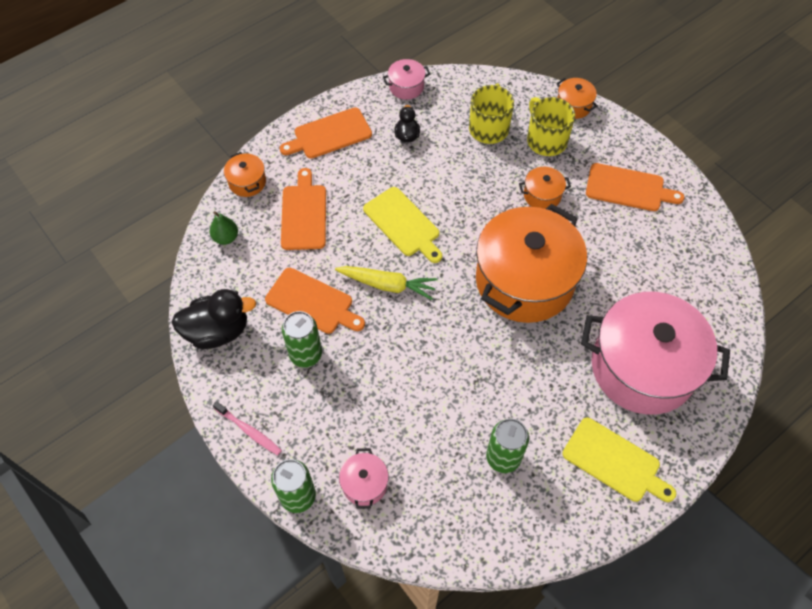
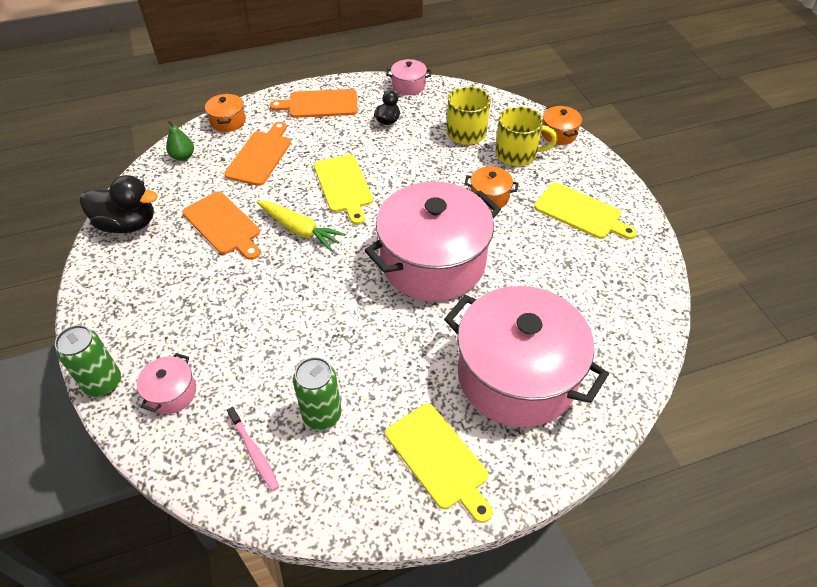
camera: 20 degrees right, 10 degrees down
(249, 431) = (98, 312): pink toothbrush -> pink toothbrush (254, 452)
(306, 354) = (190, 265): green can -> none
(524, 281) = (433, 262): orange pot -> pink pot
(546, 140) = (517, 154): yellow mug -> yellow mug turned 105 degrees clockwise
(628, 188) = (581, 212): orange cutting board -> yellow cutting board

